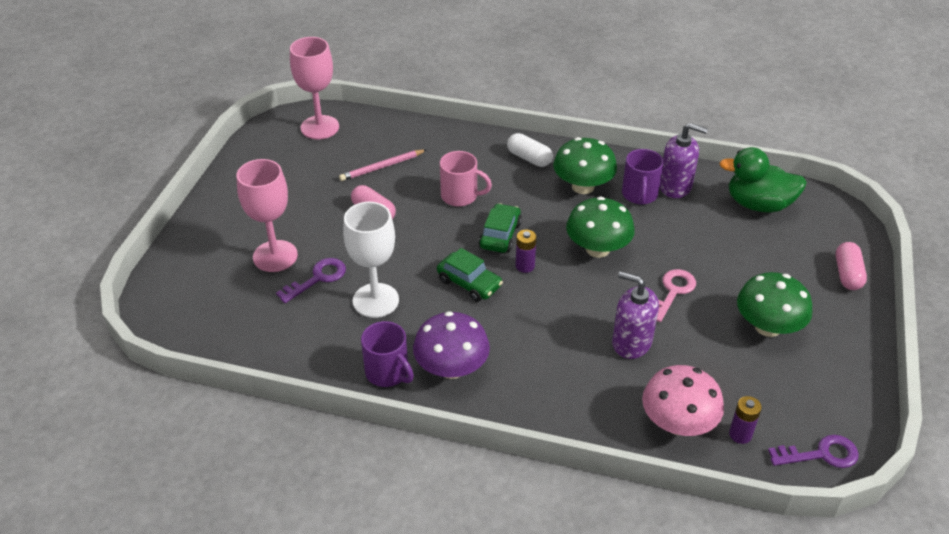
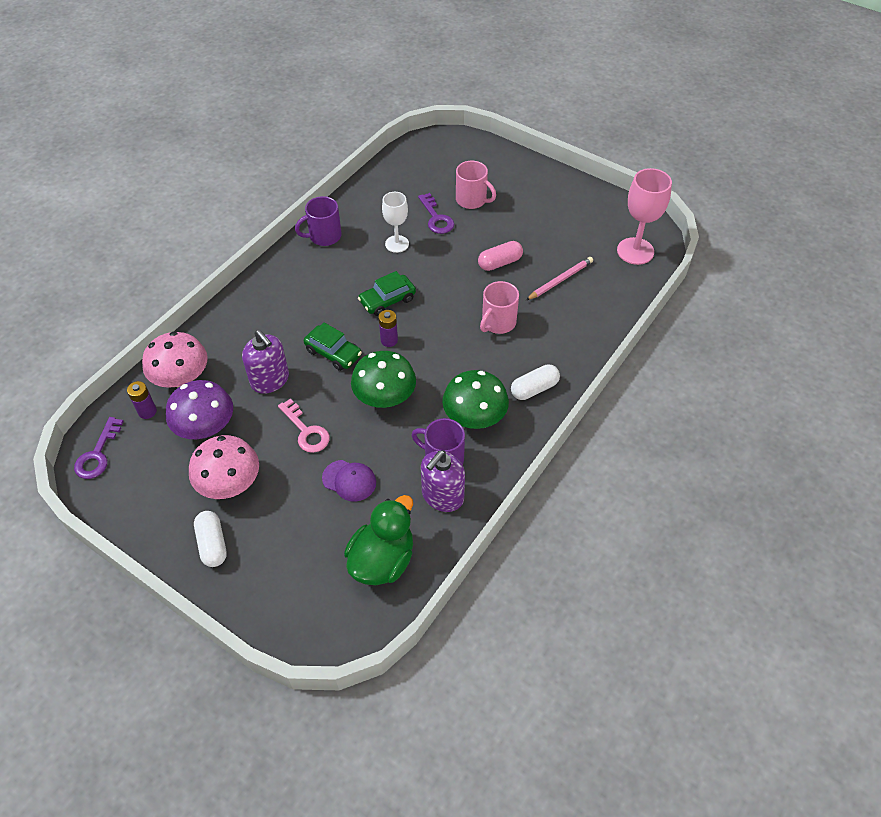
camera: 110 degrees right, 10 degrees up
(275, 256) = (472, 200): pink goblet -> pink mug
(375, 300) = (397, 244): white goblet -> white goblet, size x0.65
(382, 167) = (560, 280): pink pencil -> pink pencil turned 60 degrees clockwise
(451, 368) = (308, 269): purple mushroom -> purple mushroom (206, 427)
(500, 235) = (434, 335): green car -> green car (333, 353)
(631, 342) = (270, 380): purple soap dispenser -> purple soap dispenser turned 90 degrees clockwise
(703, 245) = (349, 480): none -> purple cap
(768, 327) = (230, 483): green mushroom -> pink mushroom
(833, 314) = (212, 544): none -> white capsule
(847, 274) = (250, 588): pink capsule -> none

